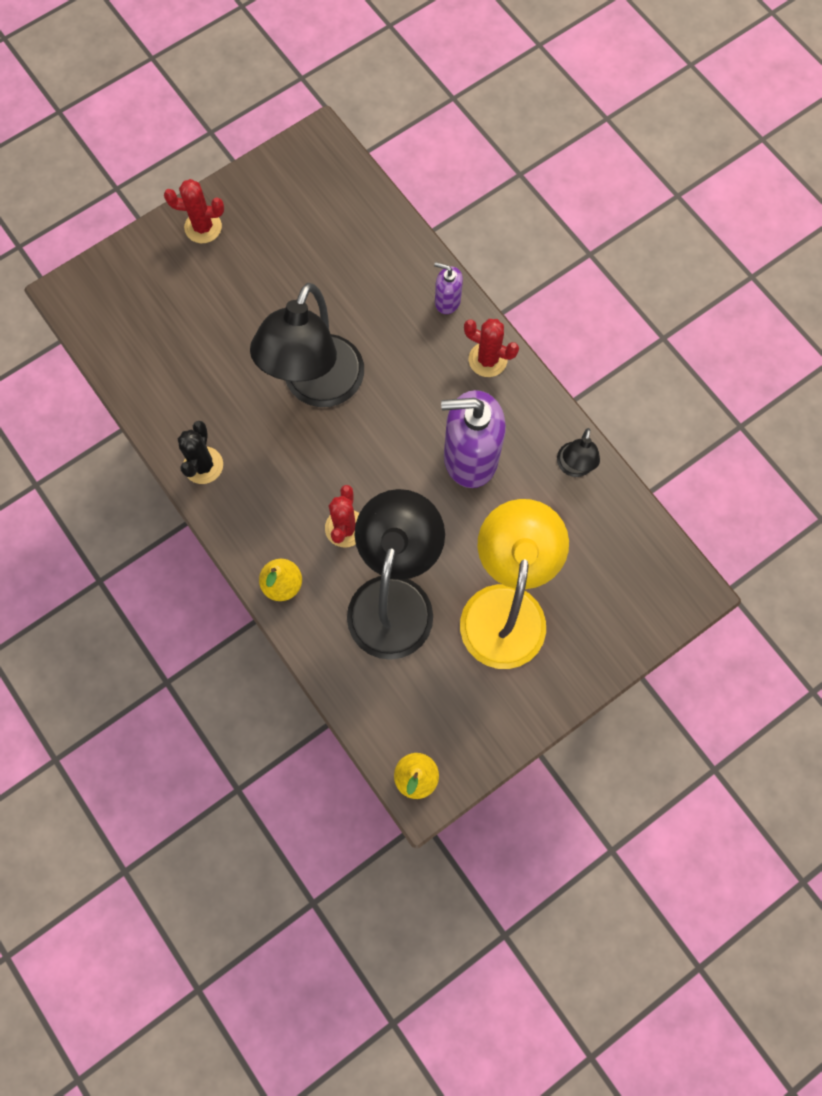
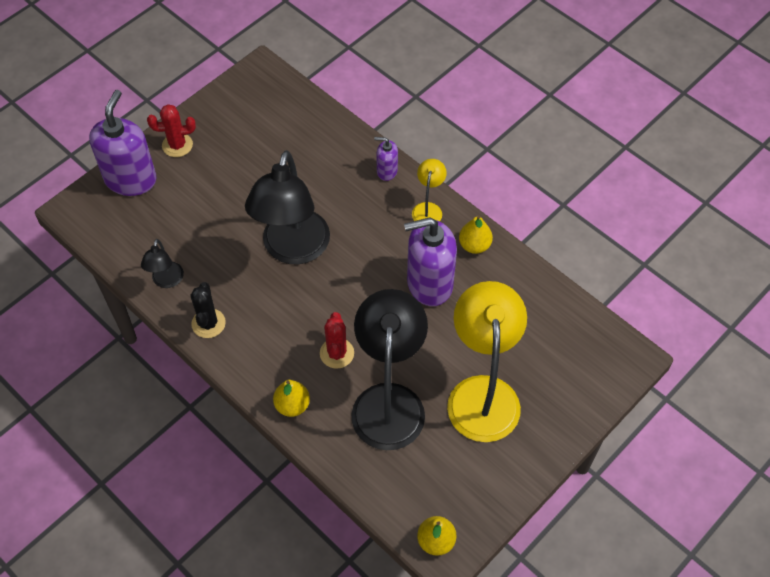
camera: 10 degrees left, 15 degrees down
(141, 264) = (130, 179): none -> purple soap dispenser
(487, 360) = (428, 209): red cactus -> yellow lamp
(534, 416) = (474, 245): none -> yellow pear
(573, 467) = (515, 278): black lamp -> black lamp (166, 281)

